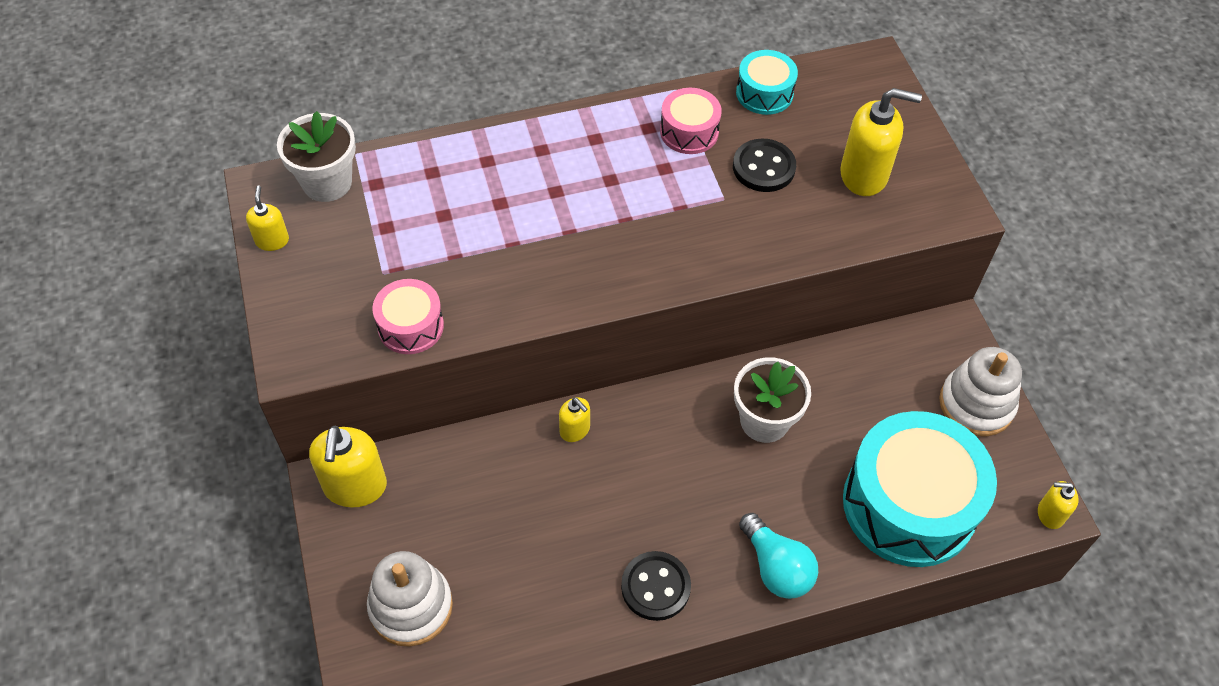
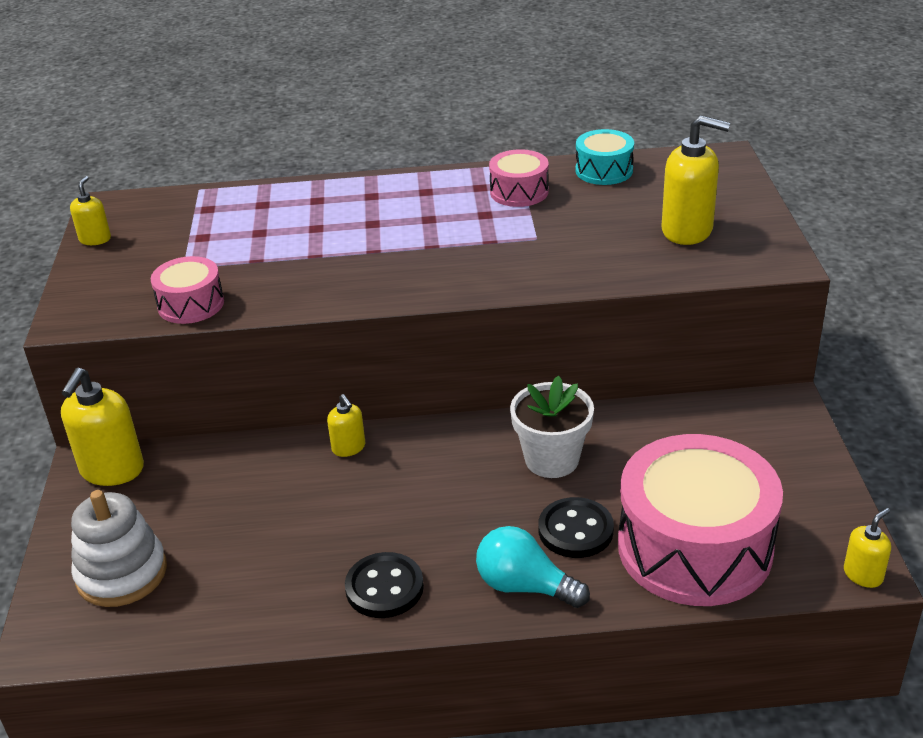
camera: 15 degrees right, 20 degrees down
(327, 182) = (164, 205): white flower pot -> none
(763, 167) = (585, 219): black button -> black button (575, 530)
(776, 567) = (525, 586): turquoise light bulb -> turquoise light bulb turned 135 degrees clockwise
(909, 504) = (694, 547): turquoise drum -> pink drum
(976, 404) = (795, 468): white stacking toy -> none
(1050, 514) = (863, 575): yellow soap dispenser -> yellow soap dispenser turned 120 degrees clockwise

